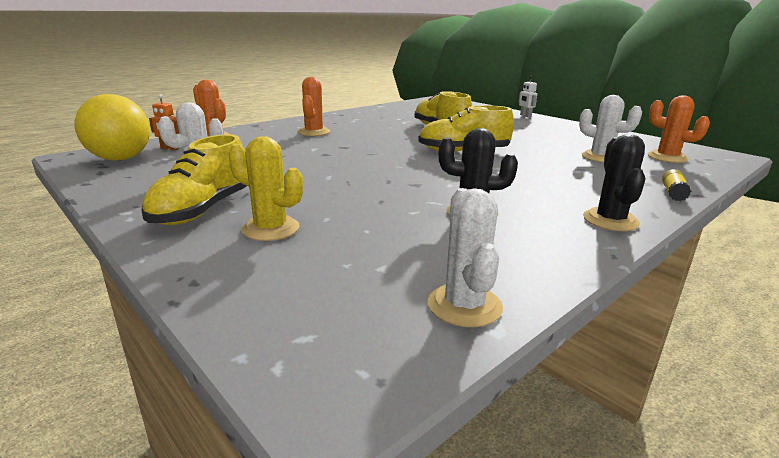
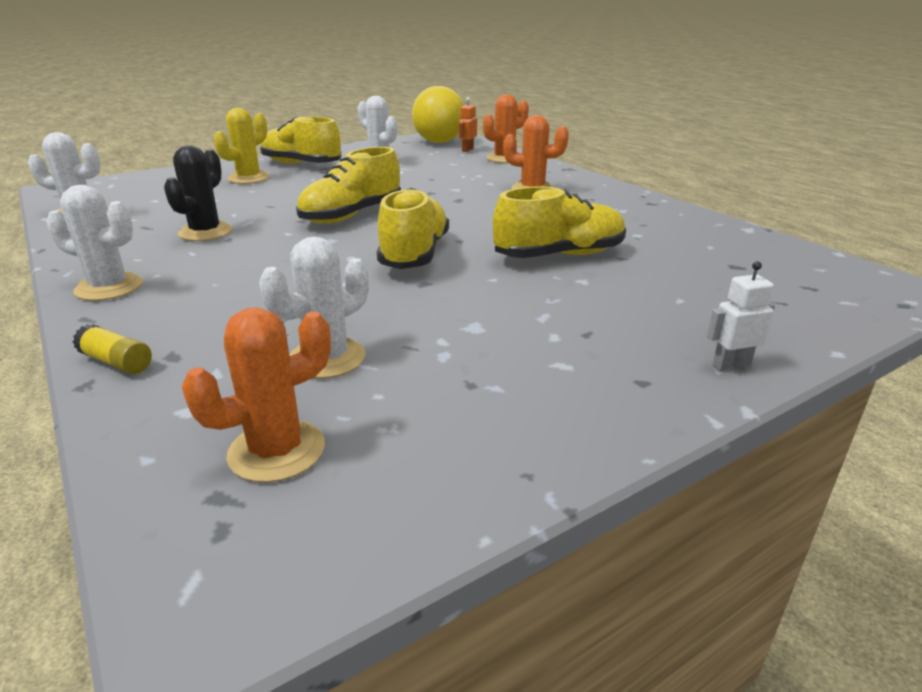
camera: 100 degrees right, 5 degrees up
(396, 170) = (352, 215): none -> yellow shoe
(610, 220) = (109, 287): black cactus -> white cactus

